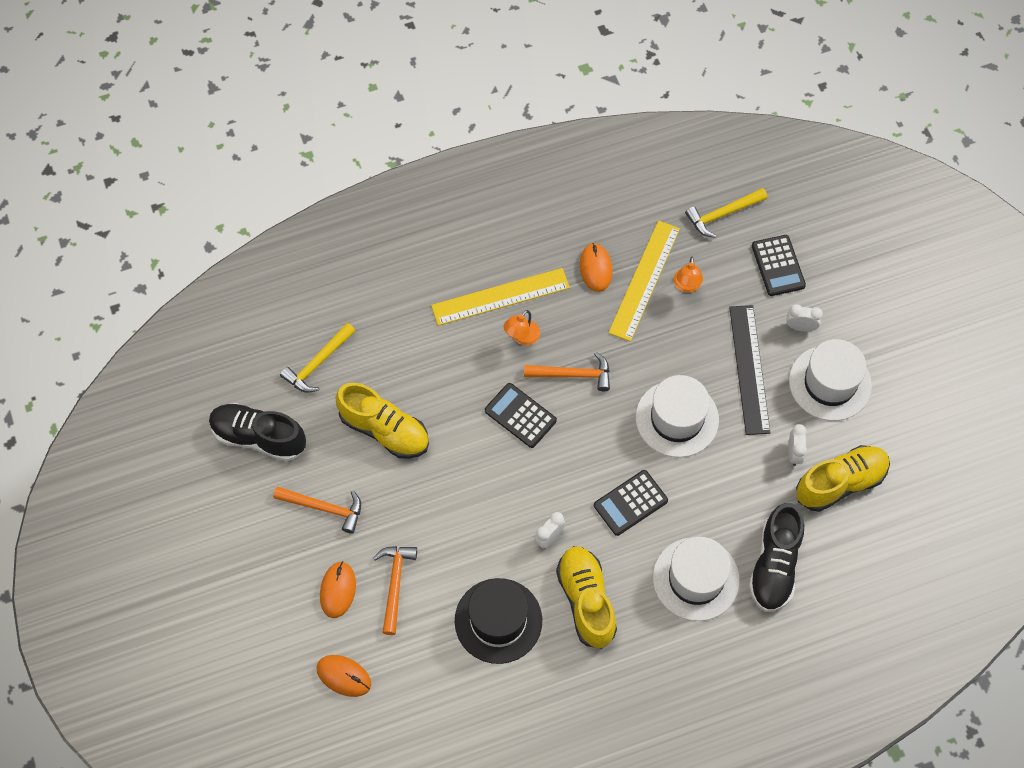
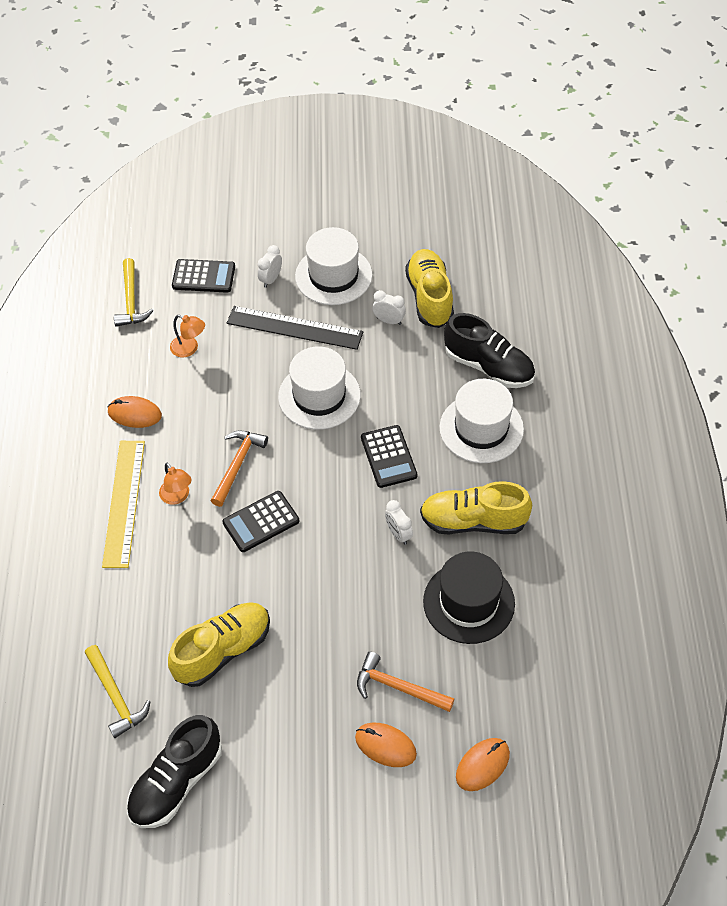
camera: 70 degrees left, 10 degrees down
(324, 508) = (287, 735): orange hammer -> none
(644, 280) = (166, 379): yellow ruler -> none

